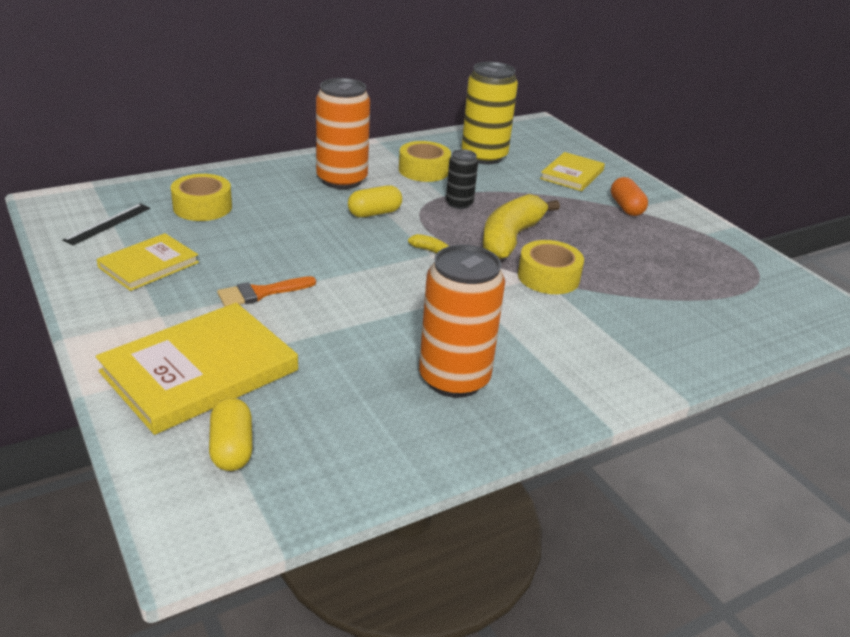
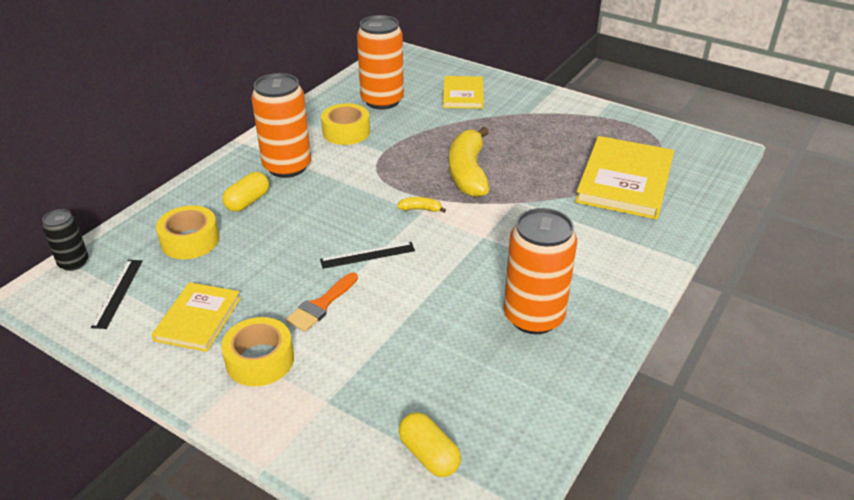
camera: 25 degrees left, 5 degrees up
(200, 371) = (340, 400): yellow book -> yellow book (625, 181)
(343, 270) = (367, 255): none -> black ruler
(374, 213) = (344, 190): yellow capsule -> yellow capsule (248, 202)
(459, 204) = (402, 155): black can -> black can (74, 263)
(484, 156) = (382, 101): yellow can -> orange can
(548, 277) = (523, 198): yellow tape -> yellow tape (260, 360)
(626, 207) = (526, 112): orange capsule -> none

